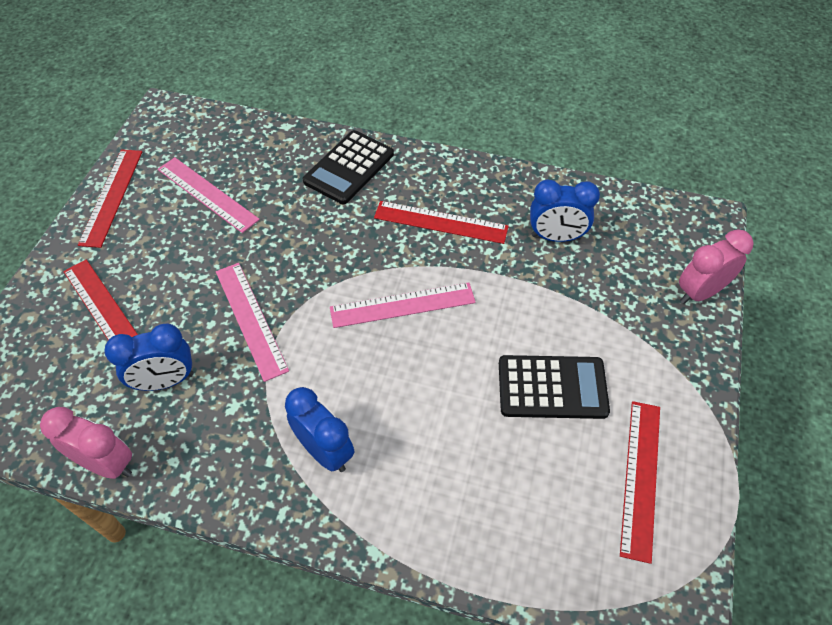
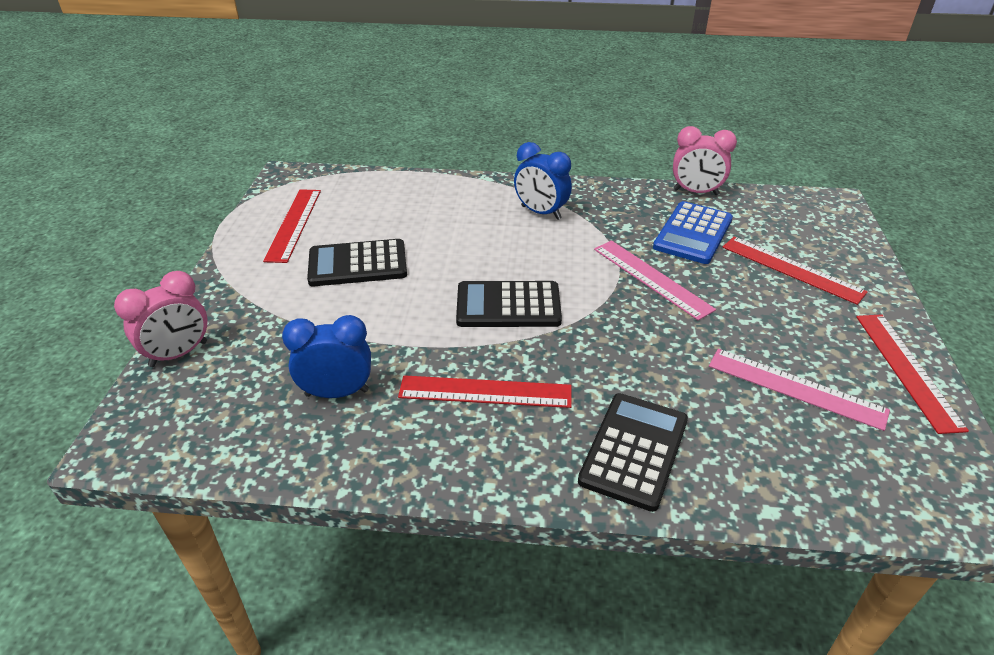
camera: 170 degrees right, 15 degrees down
(165, 381) = (693, 233): blue clock -> blue calculator
(402, 305) = (508, 306): pink ruler -> black calculator

